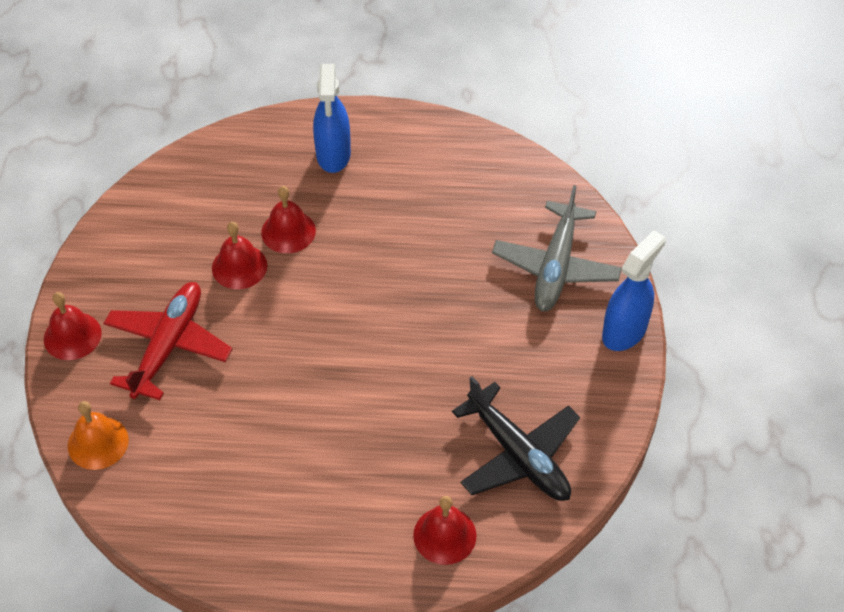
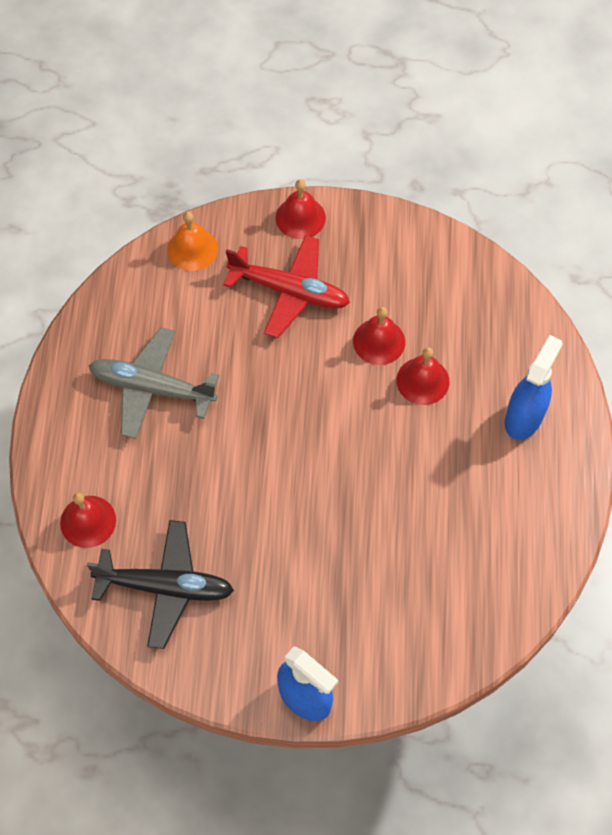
camera: 90 degrees right, 10 degrees up
(333, 155) = (524, 417): blue spray bottle -> blue spray bottle turned 120 degrees clockwise
(518, 455) = (165, 587): black plane -> black plane turned 135 degrees counterclockwise
(556, 266) = (386, 633): grey plane -> grey plane (152, 388)

